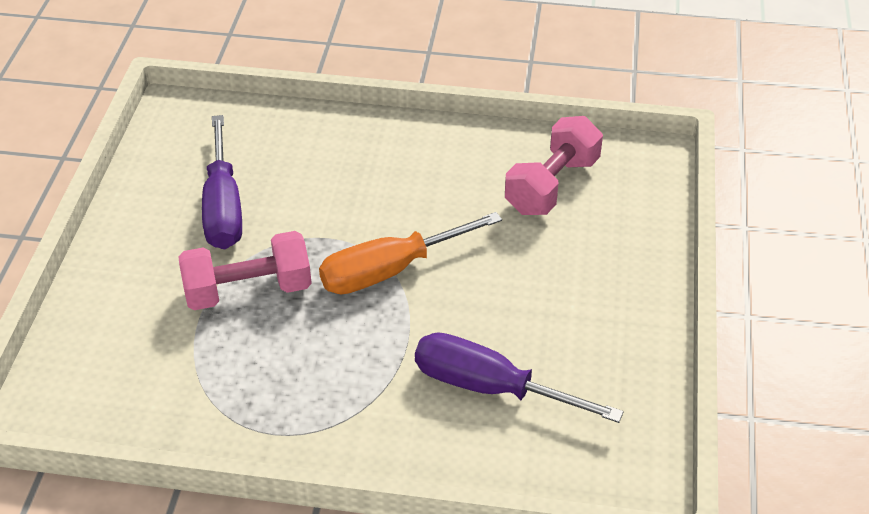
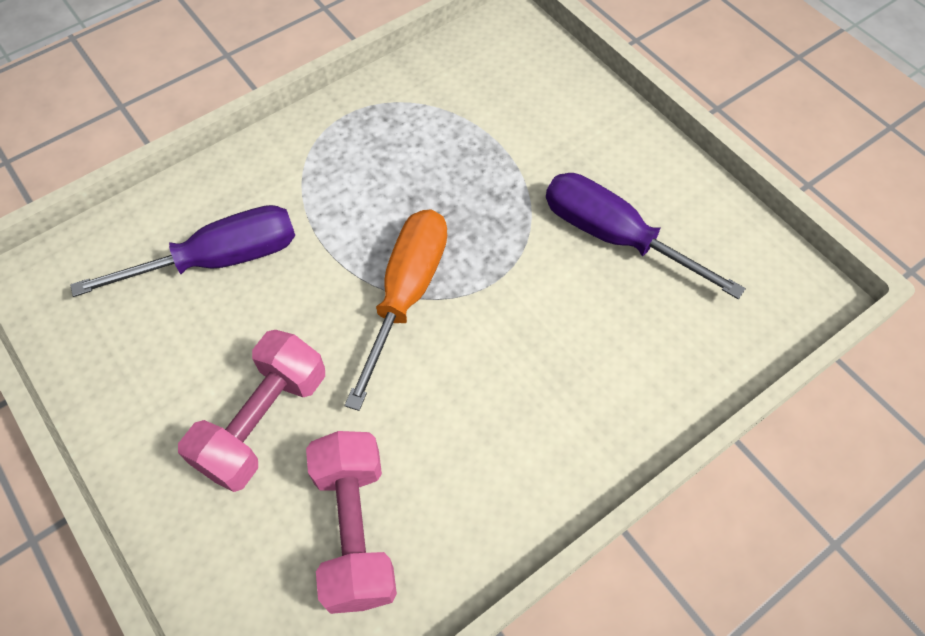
camera: 135 degrees right, 15 degrees up
(248, 290) = (493, 188): pink dumbbell -> pink dumbbell (263, 422)

